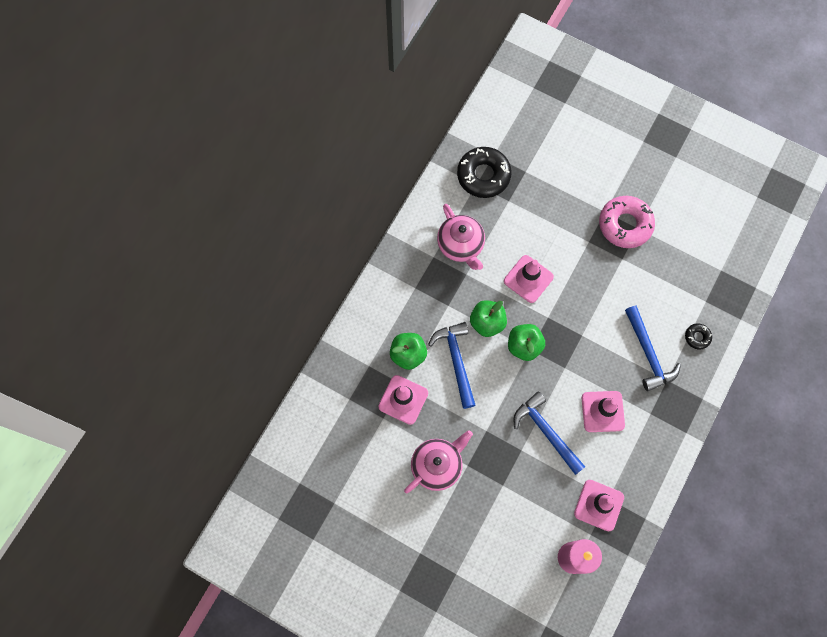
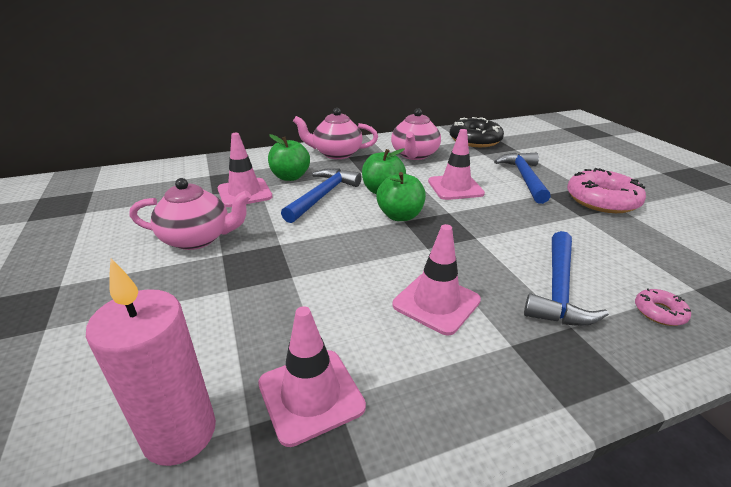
camera: 40 degrees right, 40 degrees down
(402, 290) = (336, 154): none -> pink teapot
(546, 431) = (341, 279): blue hammer -> blue hammer (524, 178)
(697, 337) = (659, 312): black donut -> pink donut

